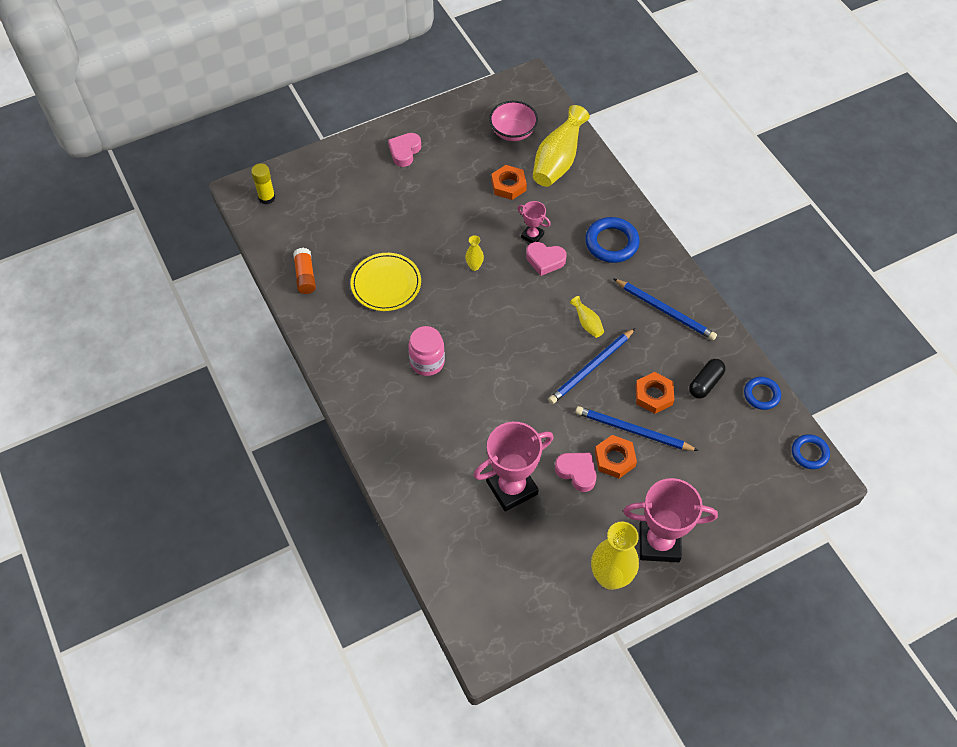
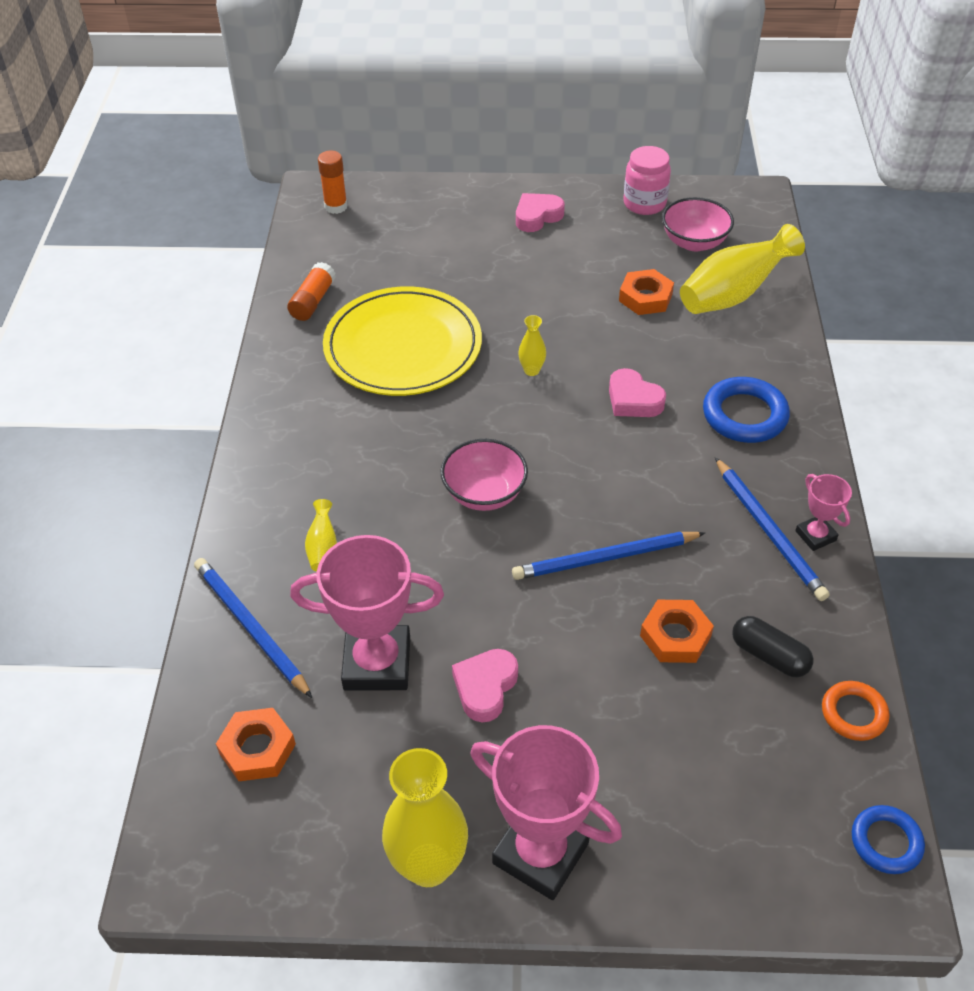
camera: 30 degrees right, 10 degrees down
(267, 198) = (336, 206): yellow glue stick -> orange glue stick
(386, 284) = (403, 346): yellow plate -> yellow plate, size x1.54
(427, 362) = (385, 455): pink jar -> pink jar (644, 203)
(500, 359) = (484, 493): none -> pink bowl
(532, 236) = (636, 365): pink trophy -> pink trophy (815, 536)
(577, 472) = (485, 687): pink heart -> pink heart turned 135 degrees counterclockwise
(587, 323) = (639, 499): yellow vase -> yellow vase (323, 548)
(614, 459) = (555, 696): orange nut -> orange nut (257, 749)
(633, 431) = (609, 670): blue pencil -> blue pencil (250, 627)
(705, 383) = (769, 655): black capsule -> black capsule turned 60 degrees clockwise
(761, 395) = (853, 713): blue ring -> orange ring

